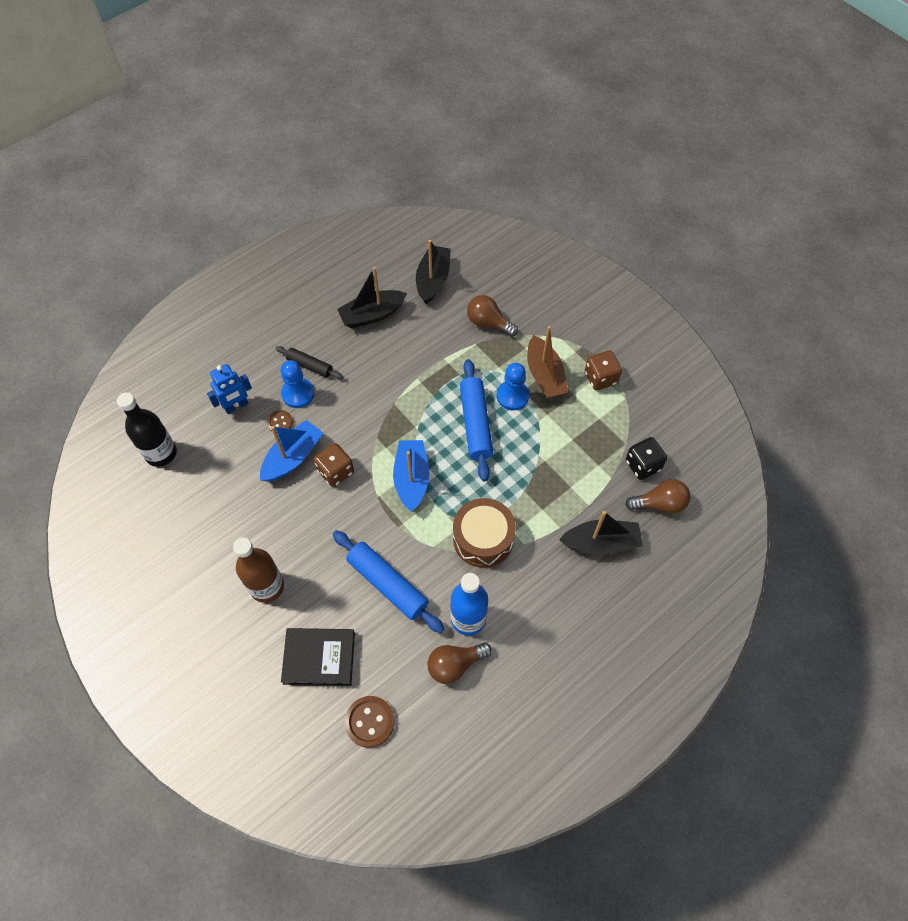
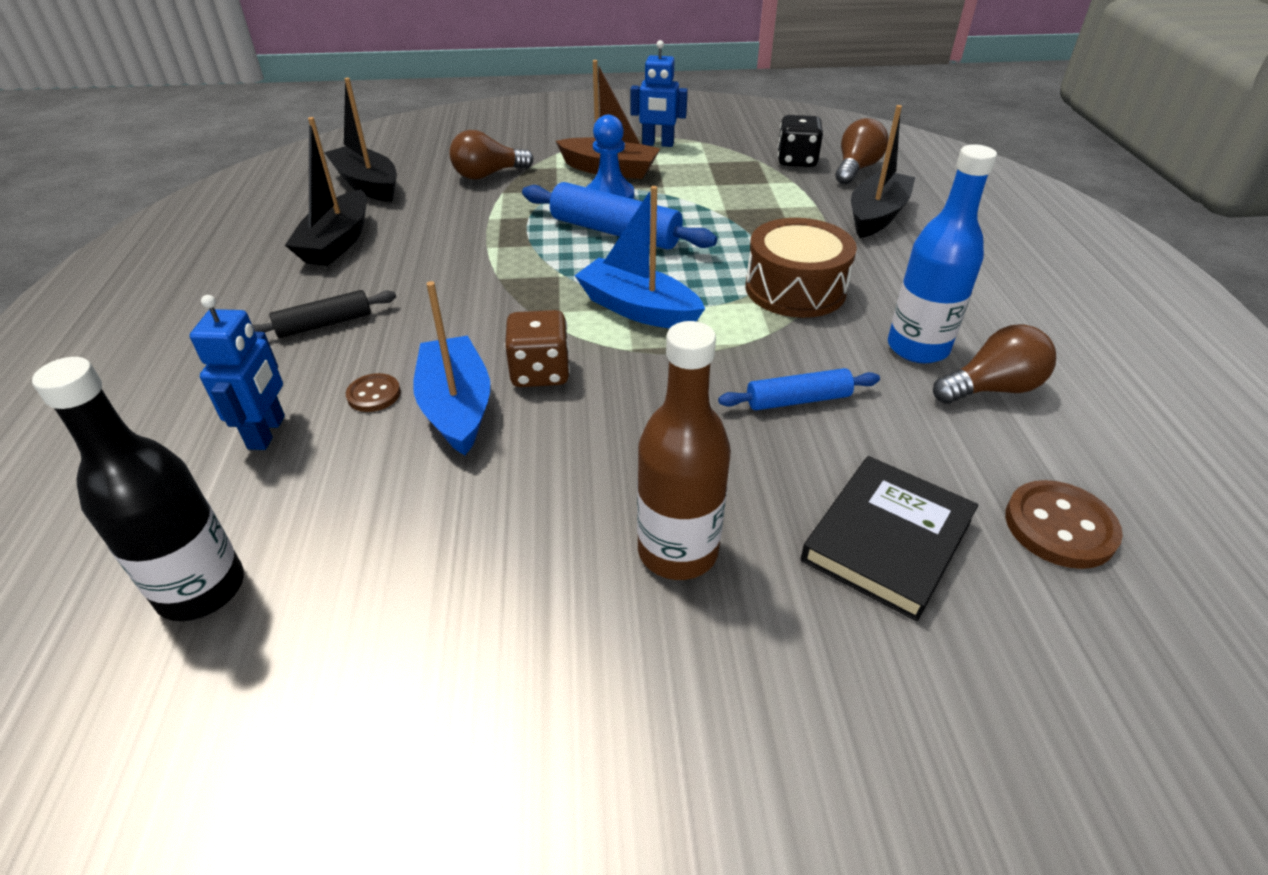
camera: 55 degrees left, 20 degrees down
(298, 394) = (352, 355): blue pawn -> none
(387, 584) = (798, 400): blue rolling pin -> blue rolling pin, size x0.58
(455, 664) = (991, 389): brown light bulb -> brown light bulb turned 120 degrees counterclockwise
(600, 378) = (658, 144): brown dice -> blue robot

